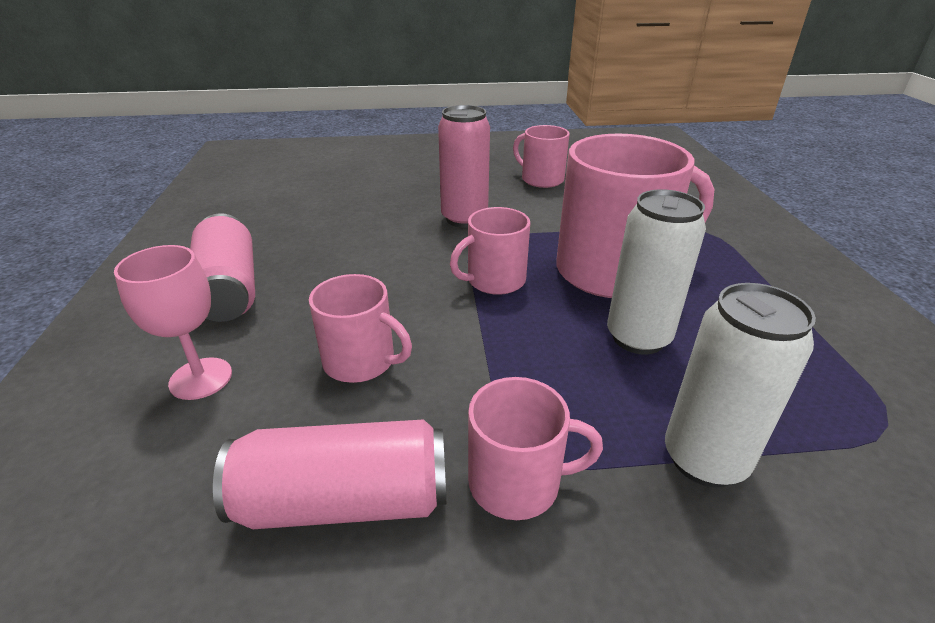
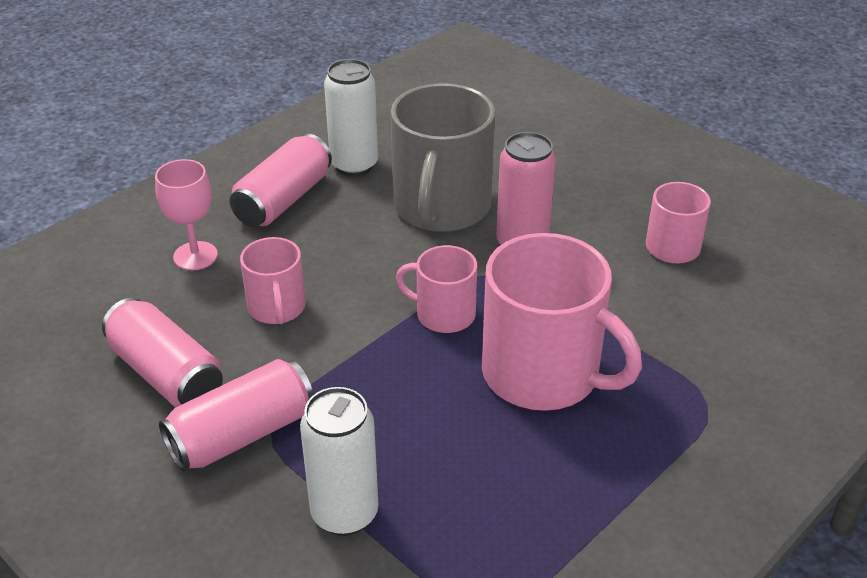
camera: 50 degrees right, 5 degrees up
(374, 228) = (441, 207): none -> grey mug
(517, 482) = (242, 434): pink mug -> pink can
(638, 337) = (454, 429): white can -> white can (354, 165)

